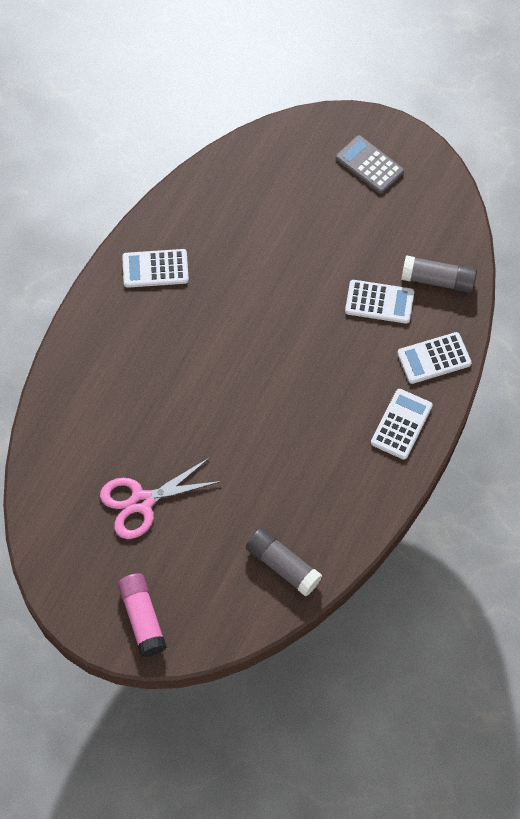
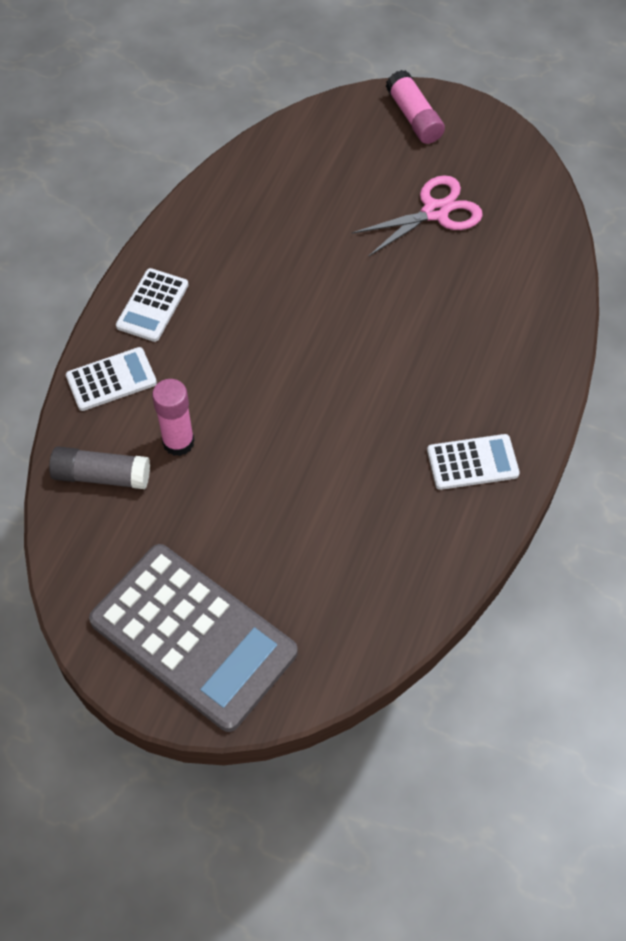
camera: 175 degrees right, 5 degrees down
(283, 565) = (278, 168): grey glue stick -> none
(369, 165) = (193, 636): grey calculator -> grey calculator, size x2.07
(379, 302) = (178, 442): white calculator -> pink glue stick

